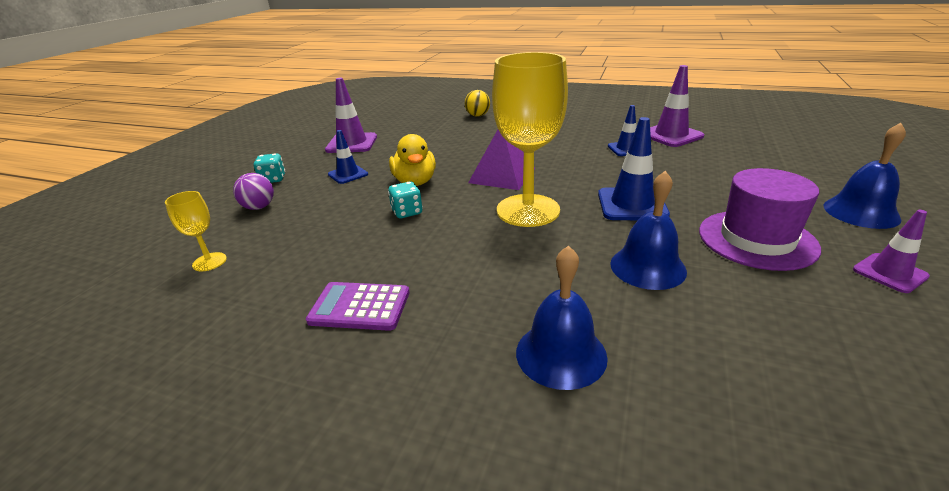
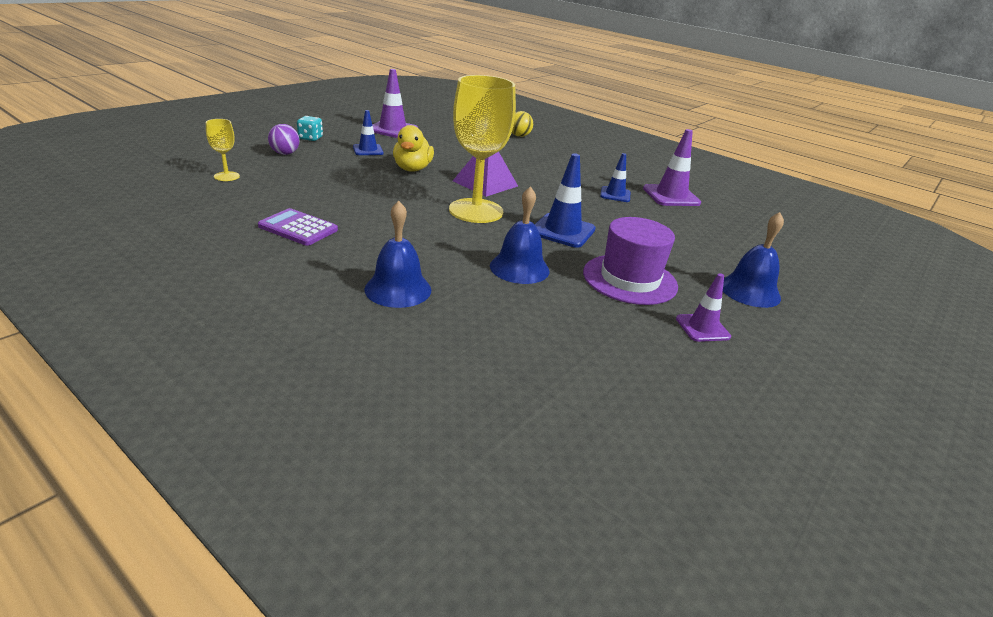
camera: 15 degrees right, 0 degrees up
(407, 212) = (385, 186): turquoise dice -> none

